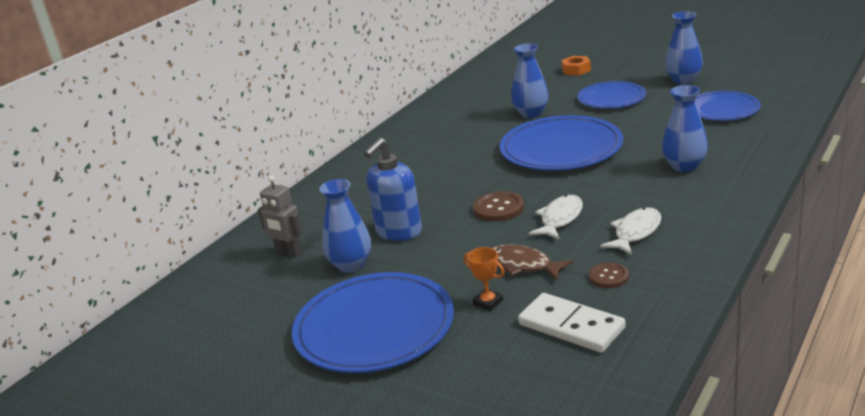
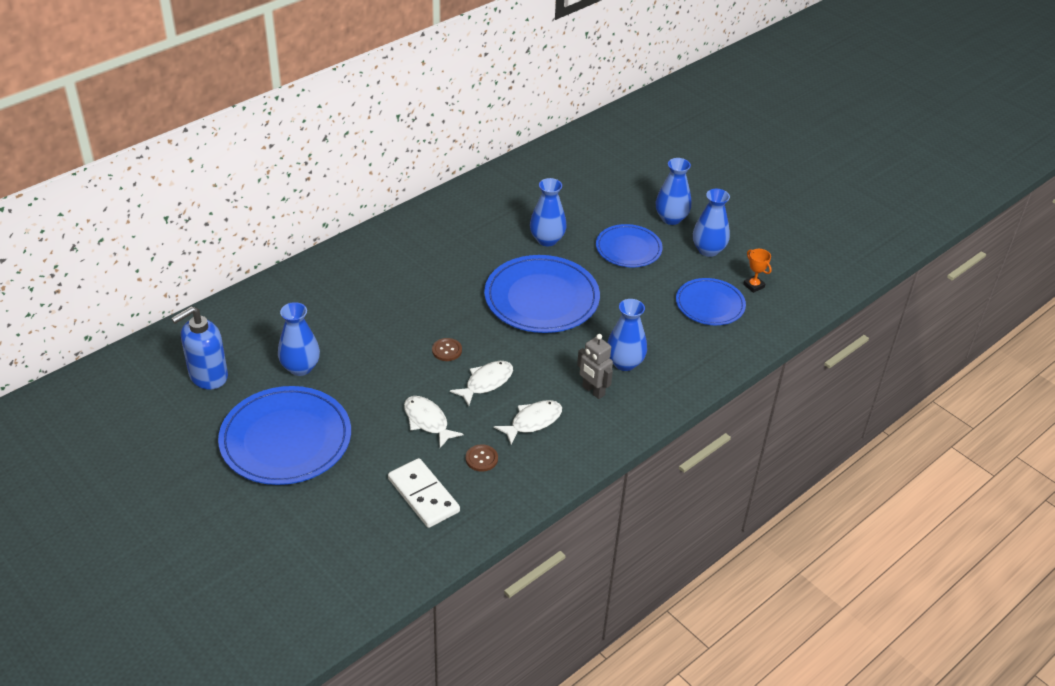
camera: 10 degrees right, 15 degrees up
(289, 253) = (260, 334): grey robot -> grey robot (593, 391)
(398, 232) = (355, 345): blue soap dispenser -> blue soap dispenser (208, 376)
(488, 302) = (379, 448): orange trophy -> orange trophy (753, 286)
(498, 208) = (447, 350): brown button -> brown button, size x0.66
(523, 265) = (427, 421): brown fish -> white fish
(576, 70) = (626, 193): orange nut -> none
(630, 72) = (671, 218): none -> blue vase

